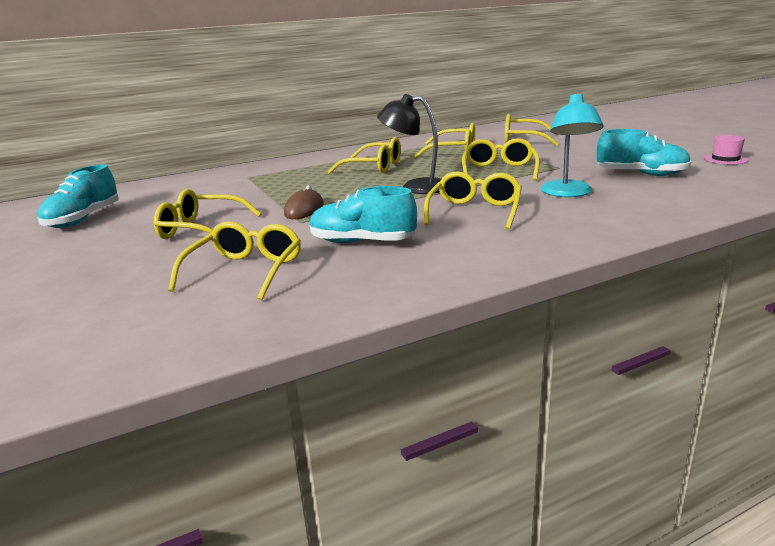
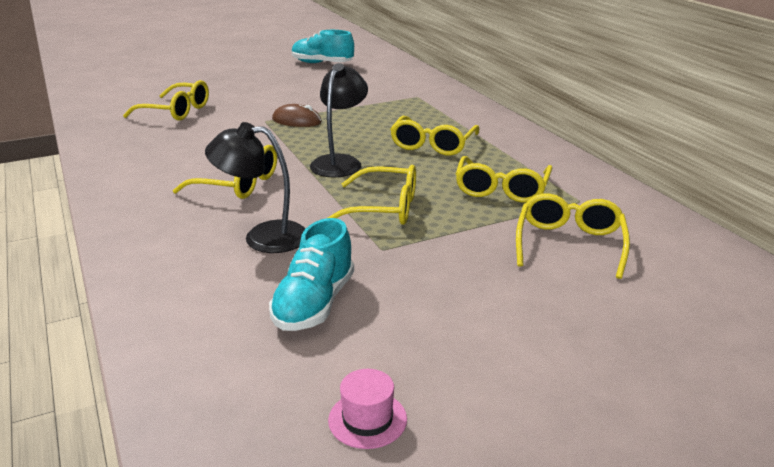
camera: 90 degrees right, 5 degrees up
(201, 229) = (271, 94): yellow glasses -> none
(362, 242) = (198, 141): turquoise shoe -> none
(567, 193) = (263, 237): turquoise lamp -> black lamp

